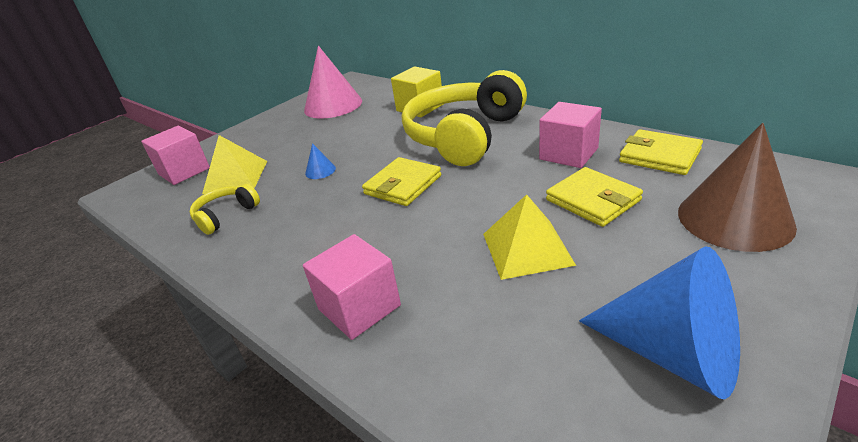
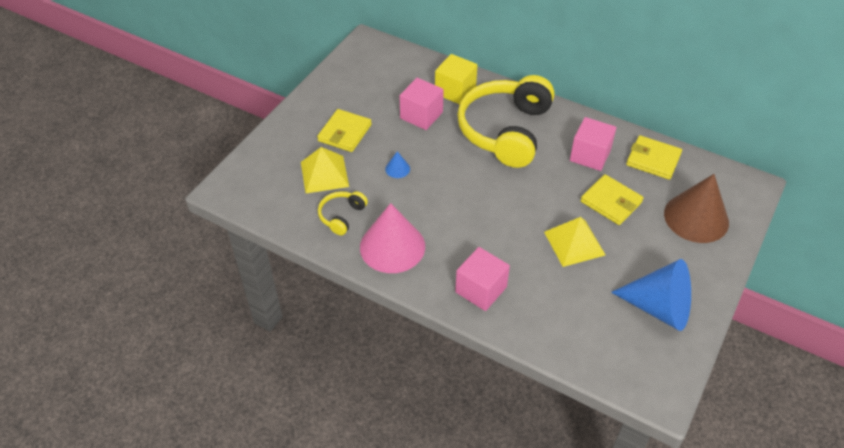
camera: 15 degrees left, 15 degrees up
(184, 171) = (269, 166): pink cube -> pink cube (421, 115)
(333, 105) = (368, 81): pink cone -> pink cone (392, 246)
(403, 185) = (472, 186): yellow wallet -> yellow wallet (345, 133)

